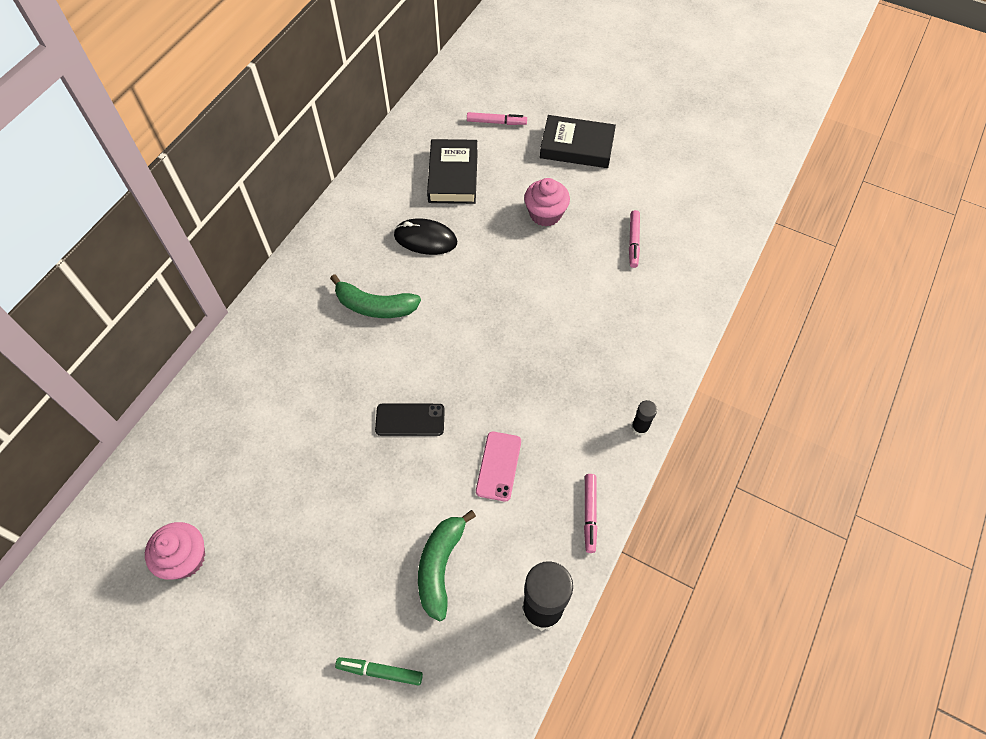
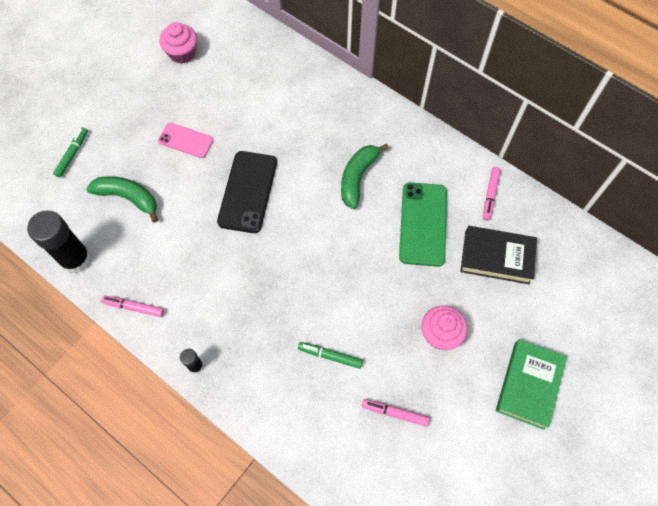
camera: 100 degrees right, 5 degrees up
(410, 420) = (247, 192): black phone -> black phone, size x1.63
(425, 239) = (423, 224): black mouse -> green phone
(496, 122) = (567, 309): pink marker -> pink marker (490, 195)
(498, 466) = (192, 248): pink phone -> pink phone (186, 140)
(577, 146) = (528, 385): black book -> green book
(593, 302) = (330, 356): none -> green marker

